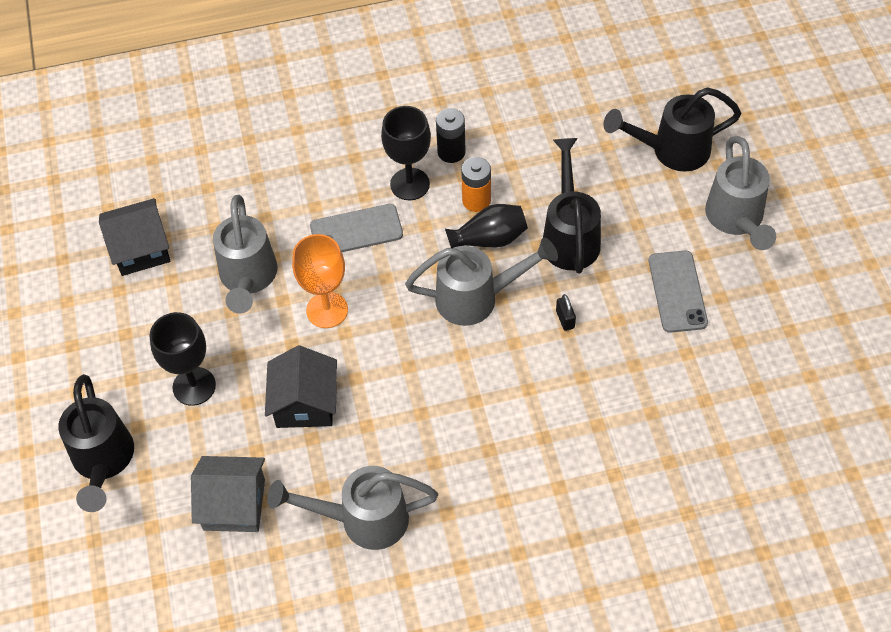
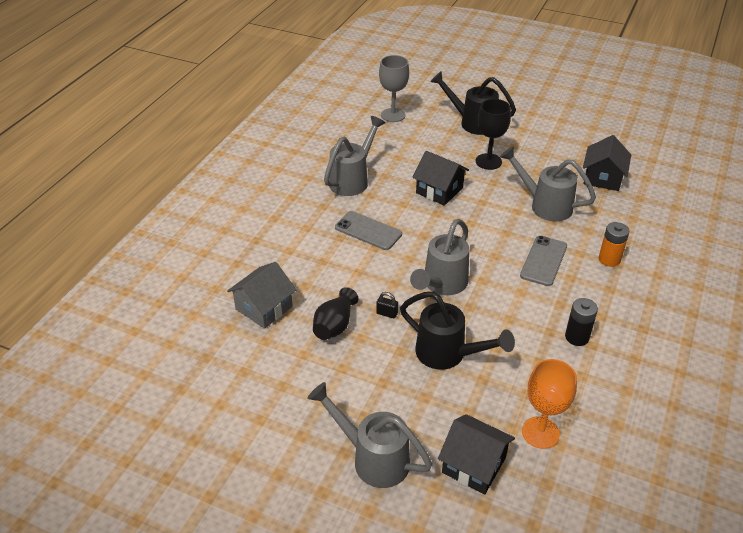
camera: 125 degrees right, 15 degrees down
(156, 582) = (393, 115): none -> grey goblet
(234, 504) = (406, 148): grey house -> grey house (264, 308)
(327, 310) = (493, 223): orange goblet -> orange goblet (540, 432)
(410, 184) = (563, 302): black goblet -> none
(476, 200) = (521, 326): orange battery -> orange battery (609, 259)
(489, 239) = (482, 314): black vase -> black vase (335, 325)
(671, 151) = (474, 465): black watering can -> black house
(677, 291) = (350, 380): grey phone -> grey phone (368, 231)

